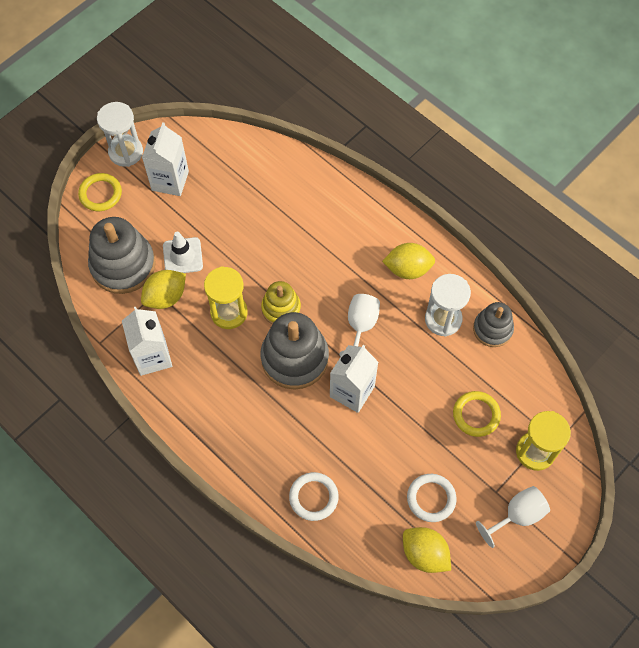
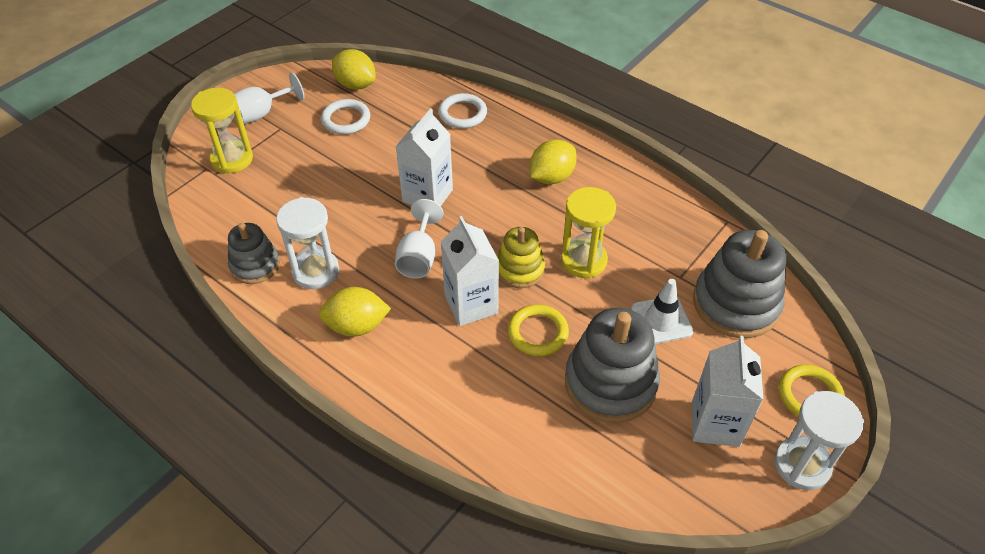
camera: 175 degrees right, 15 degrees down
(152, 356) = (661, 212): white carton -> white carton (471, 304)
(166, 297) = (667, 272): yellow lemon -> yellow lemon (551, 177)
(294, 358) = (496, 221): grey stacking toy -> grey stacking toy (610, 383)
(476, 415) = (290, 184): yellow ring -> yellow ring (538, 333)

